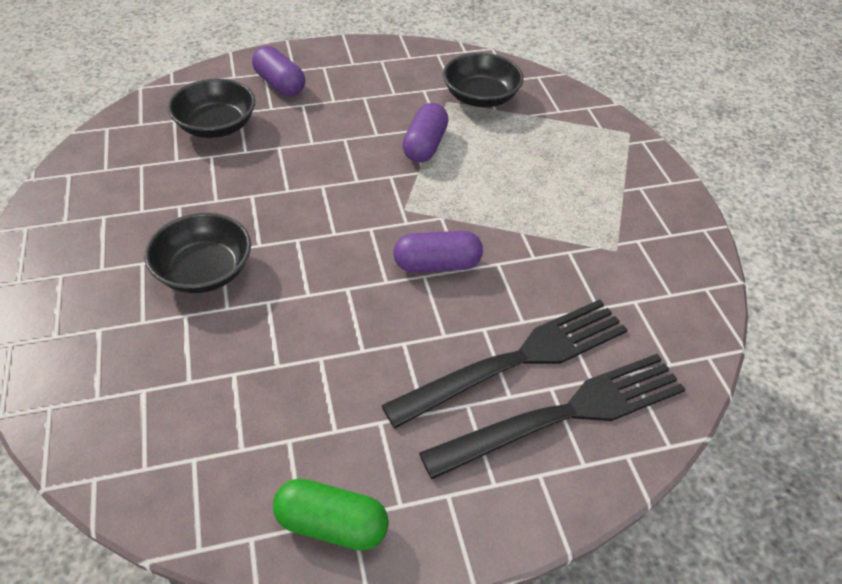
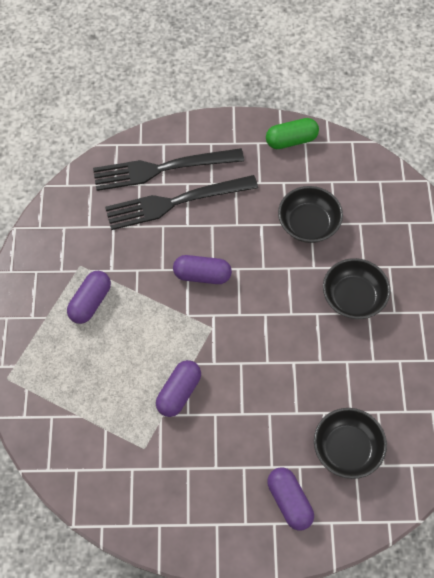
camera: 165 degrees left, 15 degrees up
(332, 524) = (291, 140): green capsule -> green capsule turned 45 degrees counterclockwise
(480, 97) = (112, 447): black bowl -> black bowl (308, 224)
(577, 212) = (90, 302): none -> purple capsule

